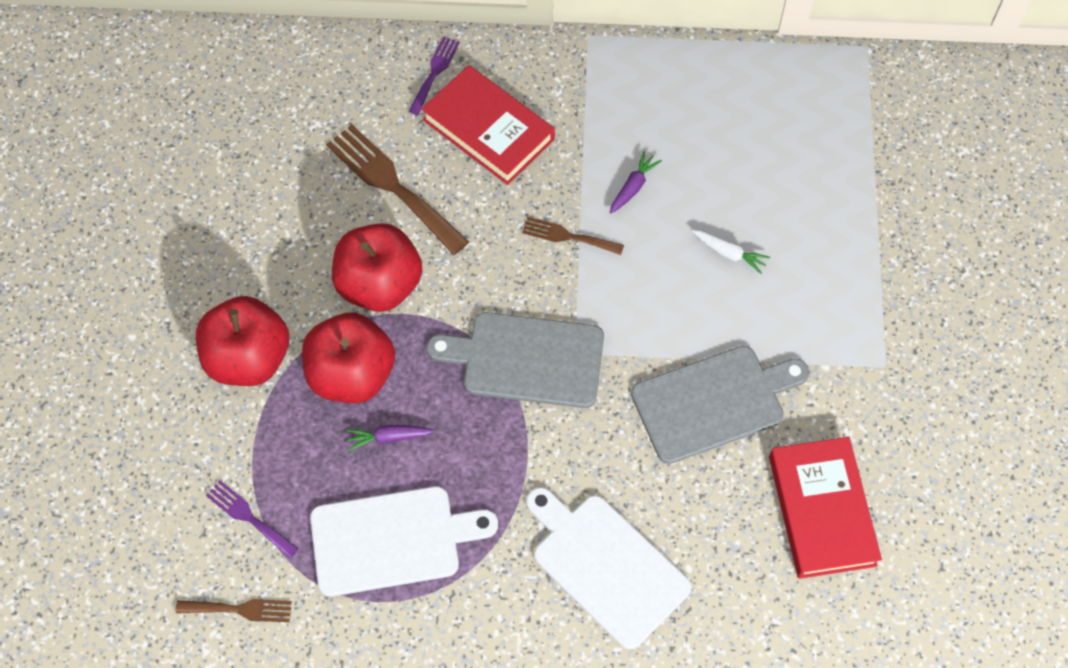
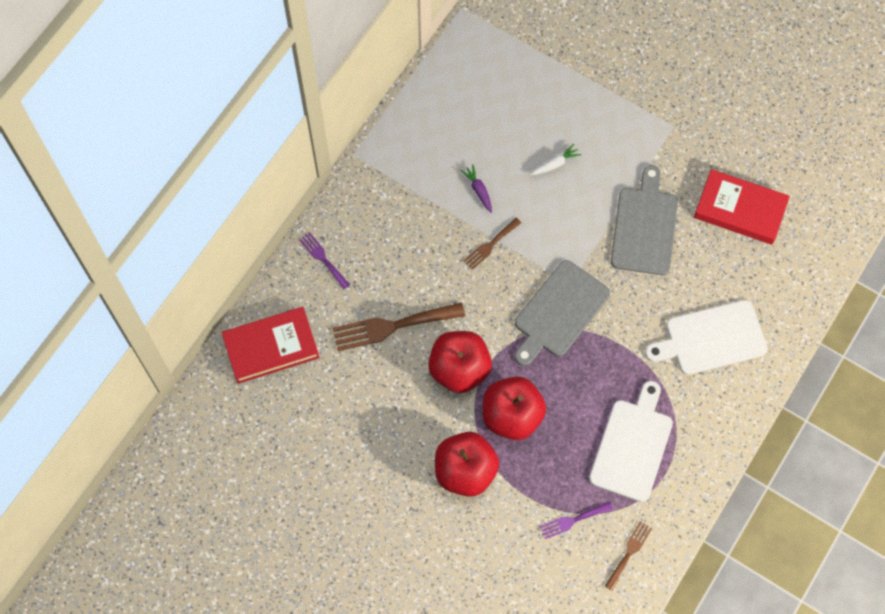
camera: 60 degrees left, 5 degrees up
(389, 437) = (566, 415): purple carrot -> none
(488, 130) = (386, 250): red book -> red book (271, 347)

